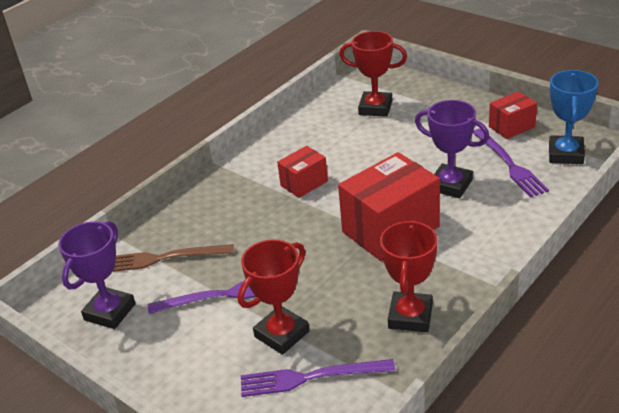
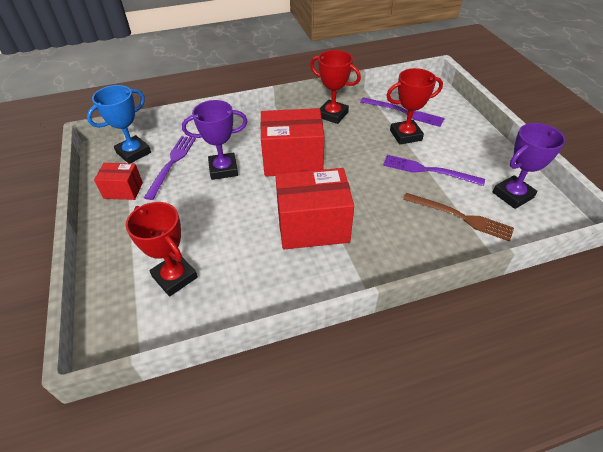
camera: 150 degrees left, 10 degrees up
(304, 183) = (313, 226): red box -> red box, size x1.88
(410, 316) = (332, 115): red trophy -> red trophy turned 75 degrees clockwise
(450, 185) = (223, 169): purple trophy -> purple trophy turned 75 degrees counterclockwise

